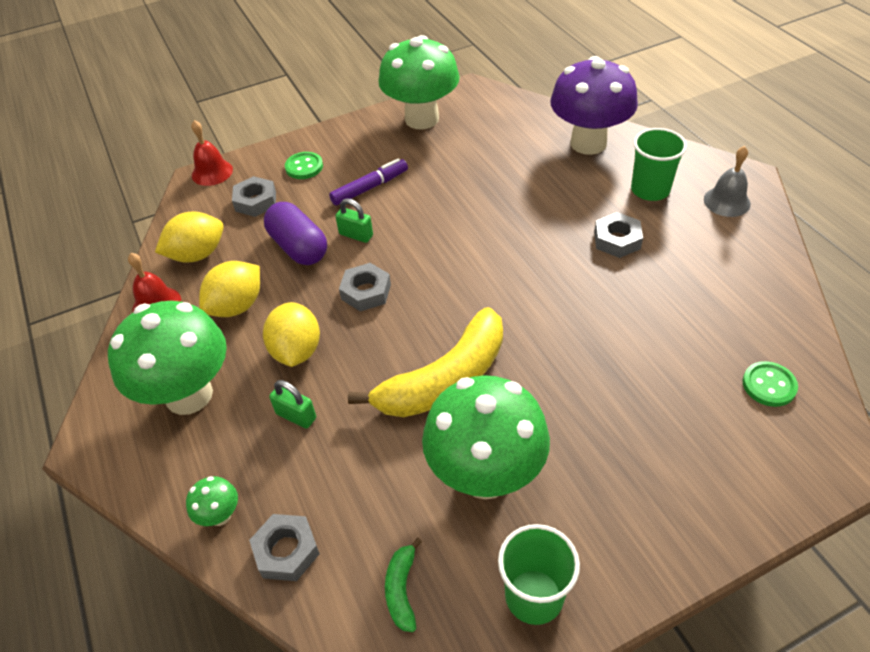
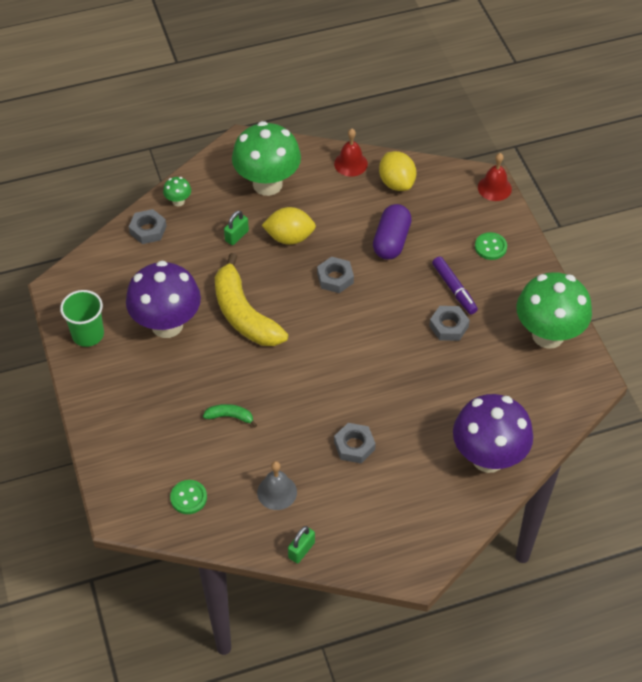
camera: 95 degrees right, 5 degrees up
(237, 306) = (338, 206): yellow lemon -> none
(255, 201) = (451, 216): grey nut -> grey nut (448, 326)
(299, 247) = (391, 241): purple capsule -> purple capsule turned 45 degrees counterclockwise
(356, 235) = (398, 276): green padlock -> green padlock (301, 550)
(402, 589) = (110, 278): green banana -> green banana (230, 417)
(485, 475) = (167, 325): green mushroom -> purple mushroom
(650, 190) = (412, 487): green cup -> none
(726, 201) = (384, 541): grey bell -> grey bell (277, 492)

